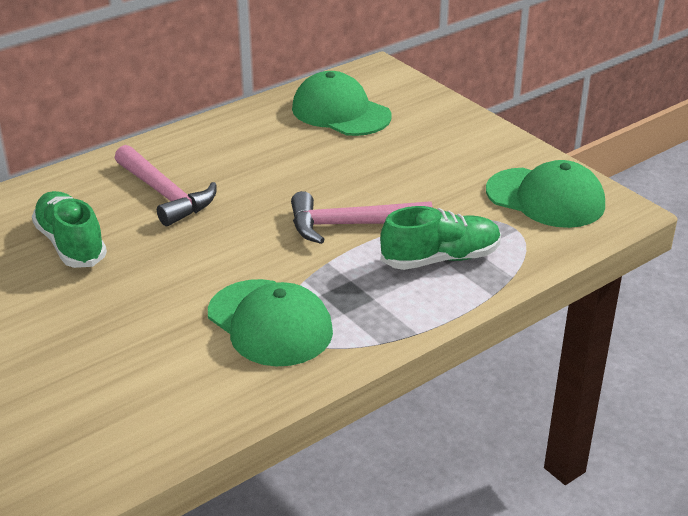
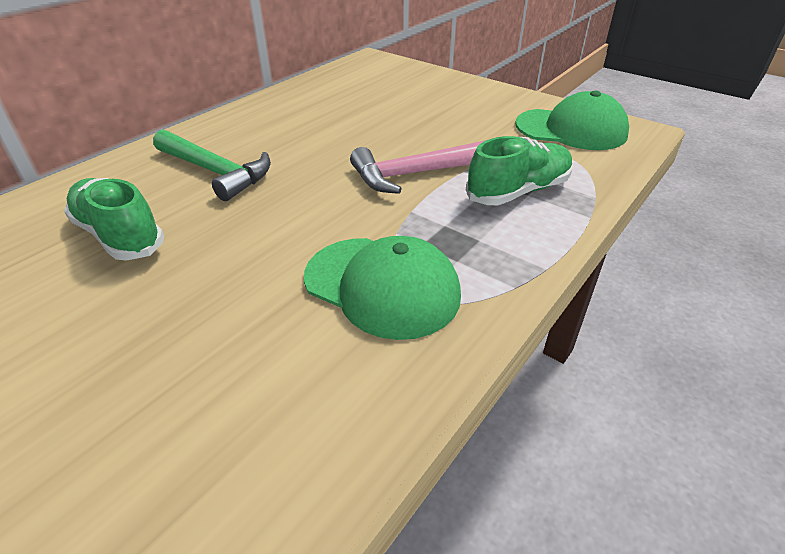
camera: 15 degrees left, 5 degrees up
(165, 194) = (215, 172): pink hammer -> green hammer
(340, 112) = (356, 88): green cap -> none

